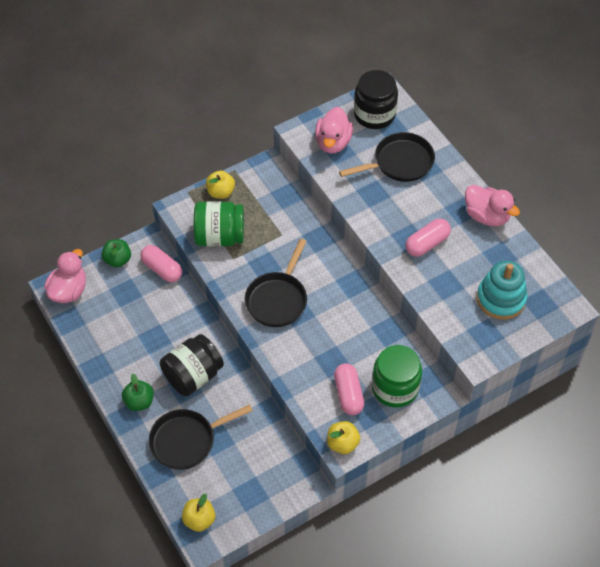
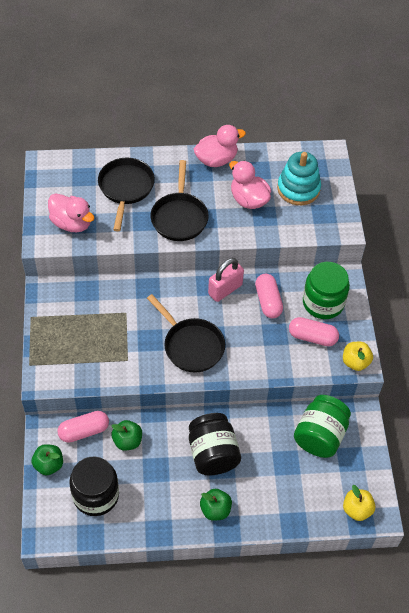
camera: 65 degrees left, 0 degrees up
(69, 291) = (56, 523): pink duck -> pink duck (248, 199)
(170, 305) = (127, 441): none -> green apple
(187, 440) = (275, 487): black pan -> black pan (179, 217)
(220, 236) = (96, 360): green jar -> green jar (320, 436)
(221, 192) = (48, 338): yellow apple -> none
(356, 299) = (225, 289): none -> pink padlock
(374, 114) = (63, 181): black jar -> black jar (96, 495)
(427, 243) = (218, 209): pink capsule -> pink capsule (268, 301)

